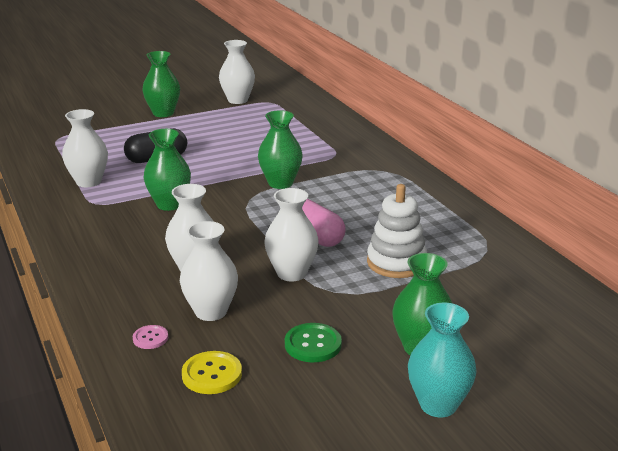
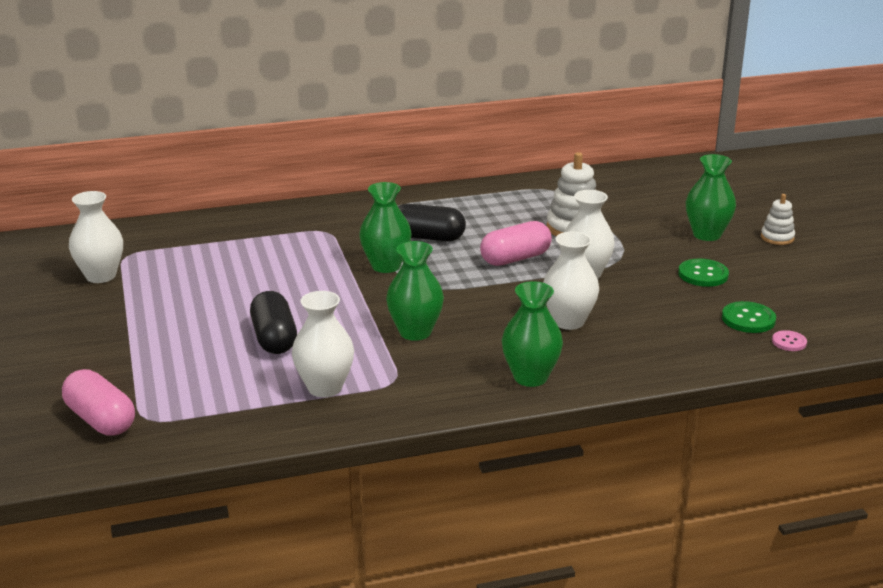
camera: 80 degrees left, 0 degrees up
(58, 127) = (101, 420): none -> pink capsule
(150, 338) = (694, 346): pink button -> pink button (789, 342)
(163, 113) = (108, 332): green vase -> green vase (530, 377)
(211, 311) = (650, 316): white vase -> none
(212, 374) = (748, 319): yellow button -> green button
(341, 194) = (428, 237): none -> black capsule
(438, 405) = (777, 238): turquoise vase -> white stacking toy

